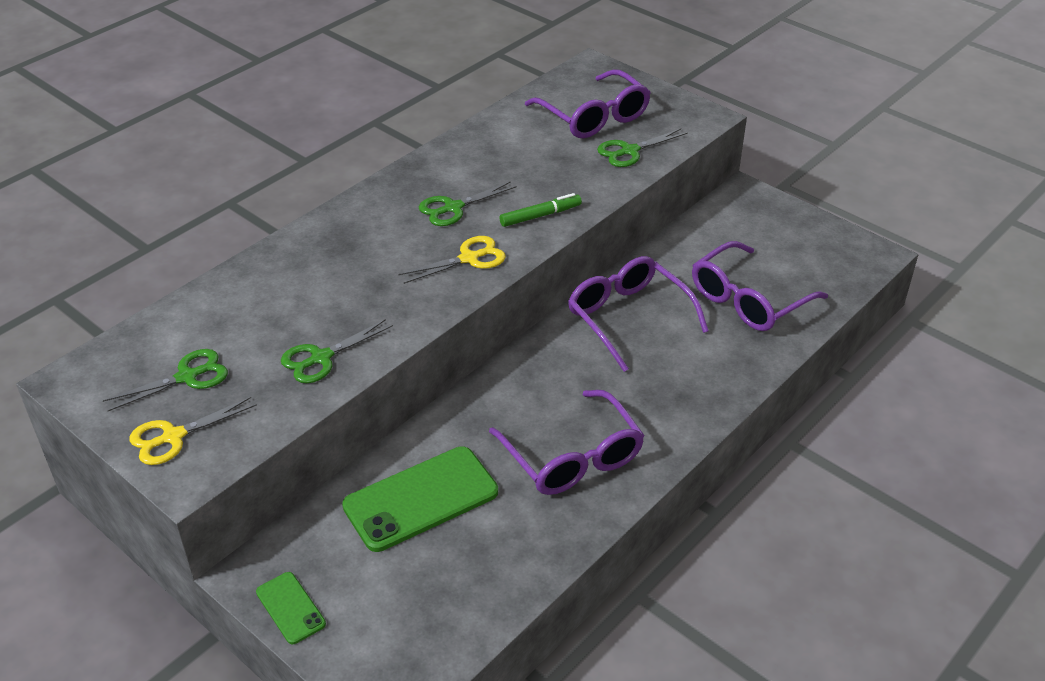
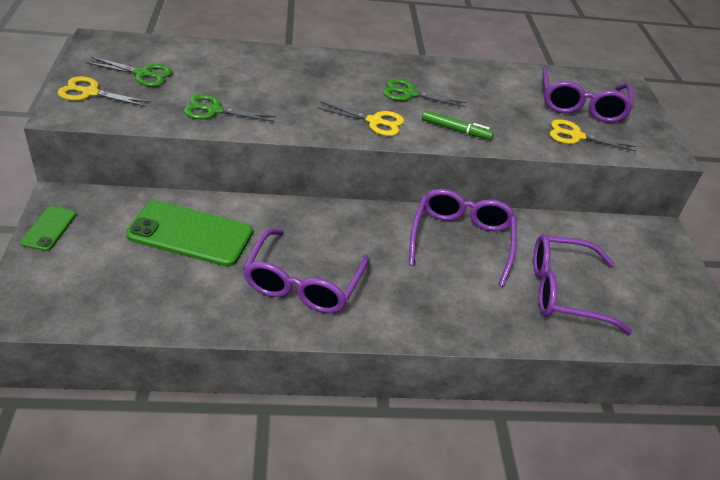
camera: 40 degrees right, 0 degrees up
(629, 151) = (576, 136): green scissors -> yellow scissors

